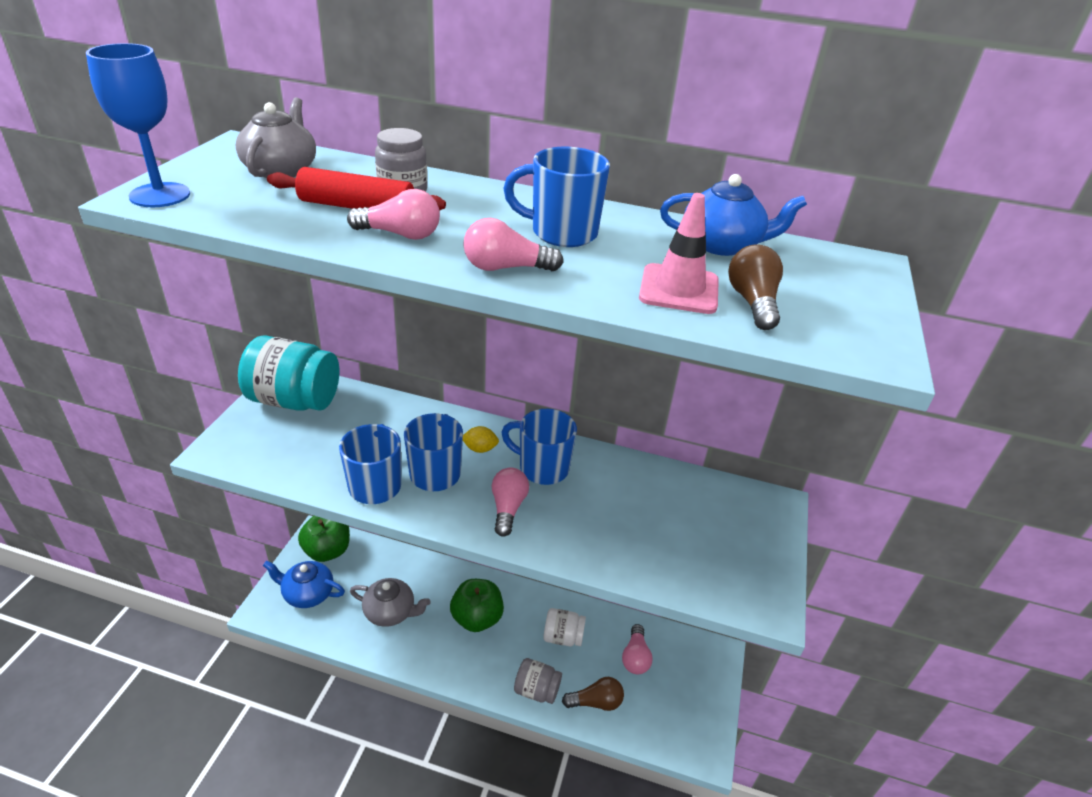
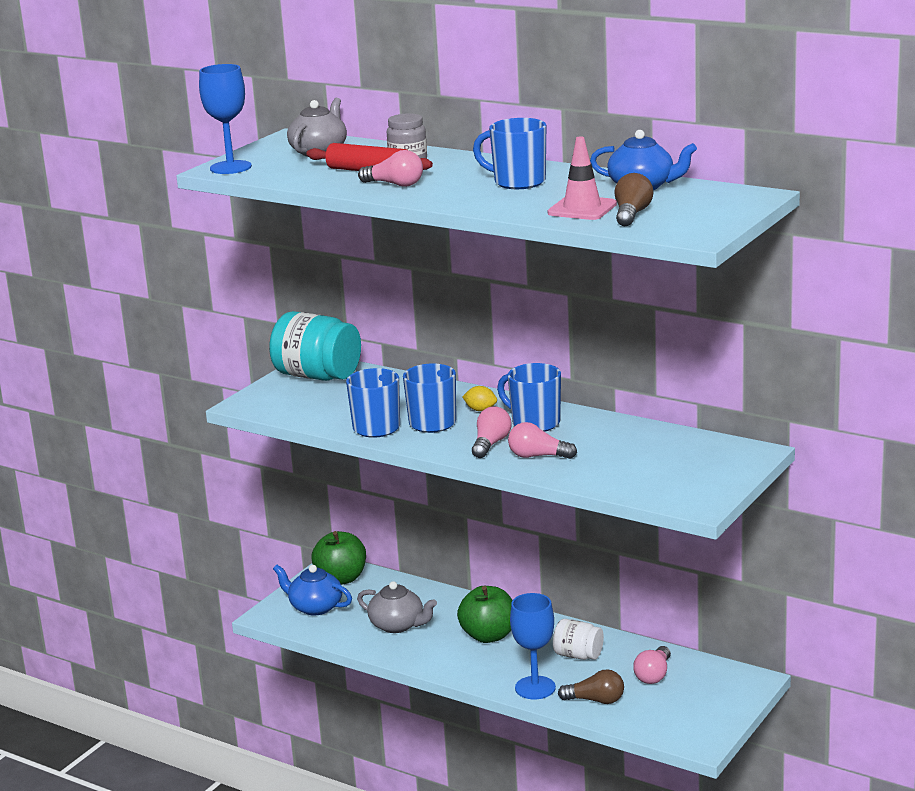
camera: 20 degrees right, 15 degrees down
(505, 268) = (462, 200): pink light bulb -> pink light bulb (538, 456)
(536, 690) = (535, 688): grey jar -> blue goblet

